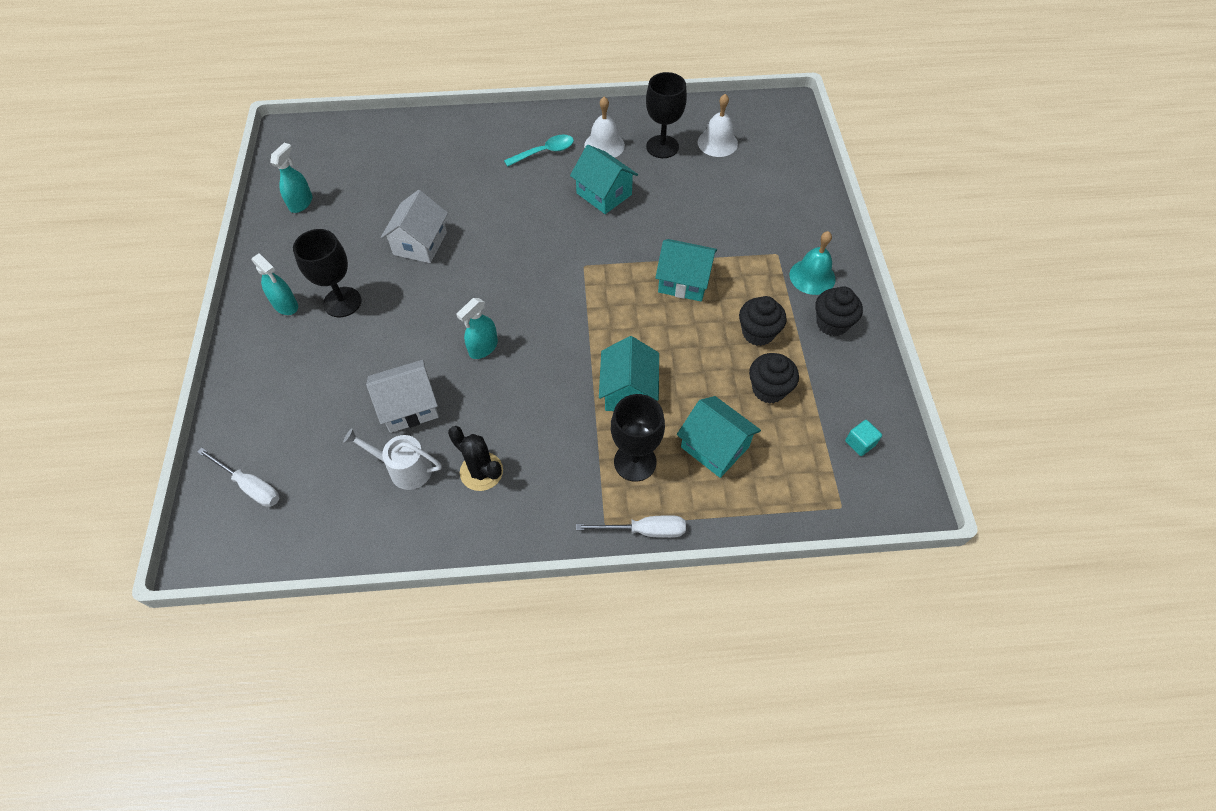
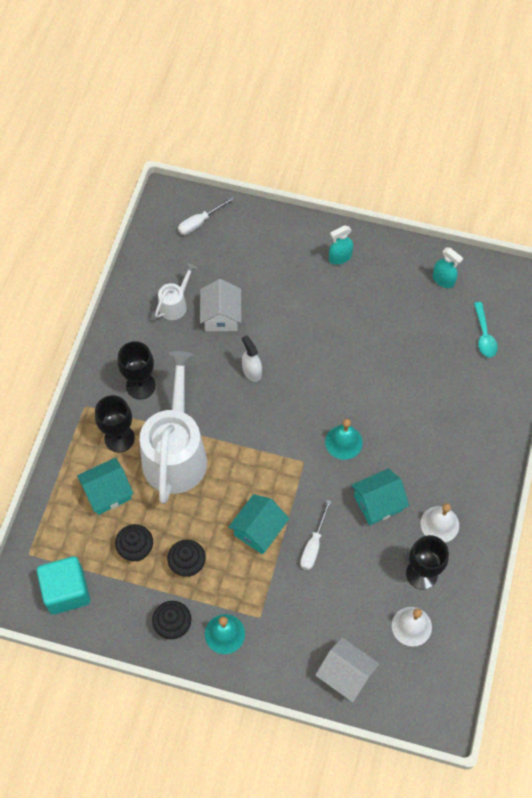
camera: 110 degrees right, 5 degrees up
(342, 302) = (329, 292): black goblet -> black goblet (140, 386)
(420, 243) = (369, 352): white house -> white house (345, 674)
(481, 471) = (153, 346): black cactus -> none
(483, 348) = (252, 371): turquoise spray bottle -> white spray bottle
(544, 238) = (343, 442): none -> turquoise bell
(545, 152) = (446, 472): turquoise spoon -> turquoise spoon (484, 335)
(628, 391) = (176, 454): turquoise house -> white watering can
(644, 530) = (70, 427): white screwdriver -> white screwdriver (313, 545)
(860, 443) = (66, 591): turquoise cube -> turquoise cube, size x2.35

